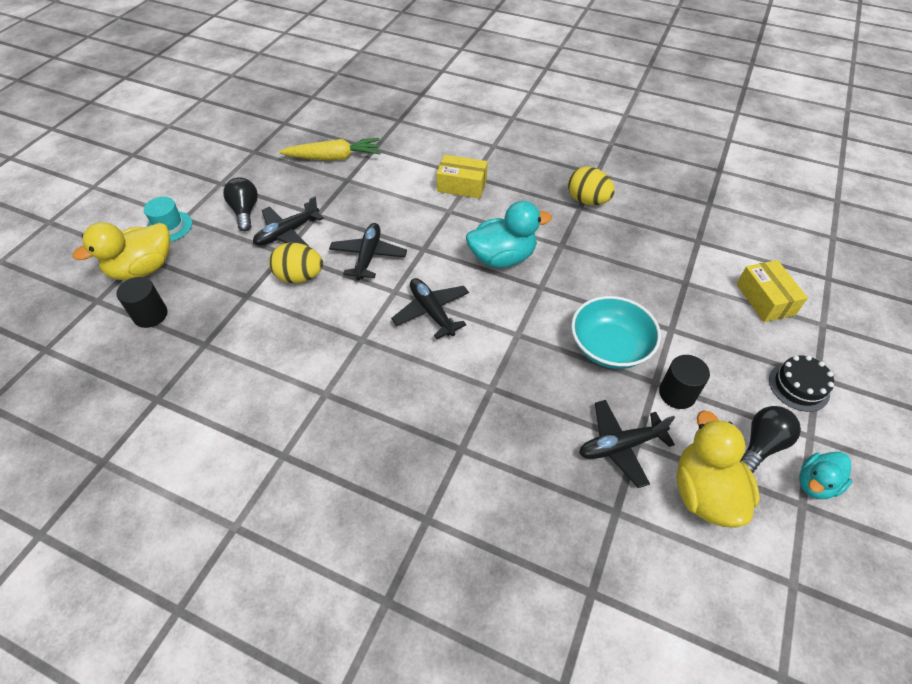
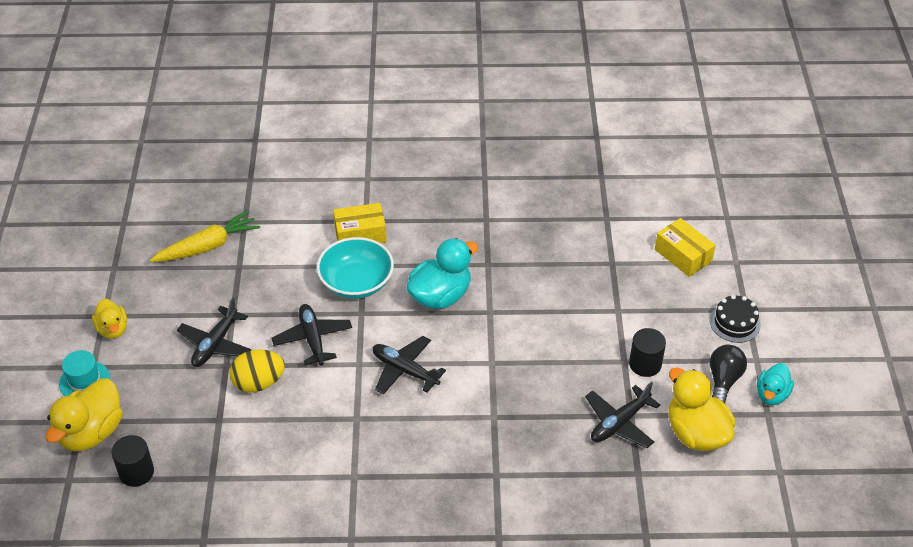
camera: 25 degrees left, 5 degrees down
(219, 195) = (113, 329): none -> yellow duck
(245, 212) = (154, 337): black light bulb -> none
(587, 201) = (490, 210): yellow egg -> none
(609, 347) = (574, 345): turquoise bowl -> turquoise bowl (356, 282)

